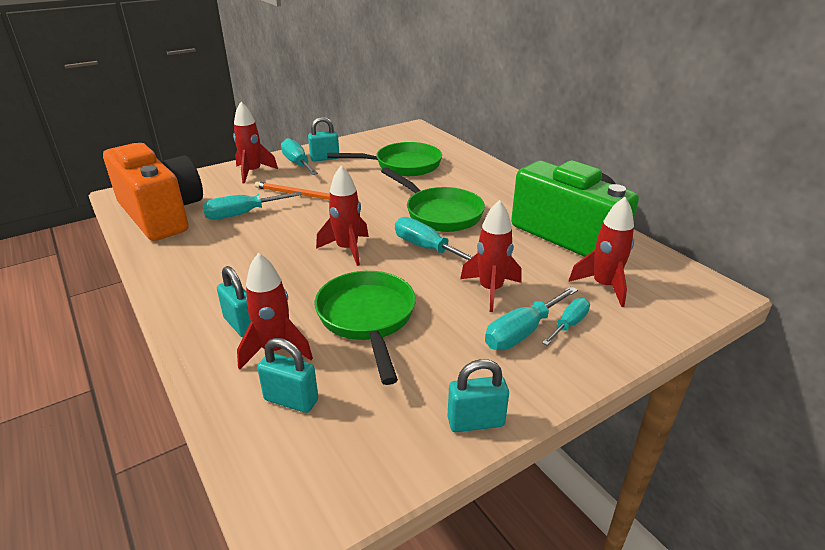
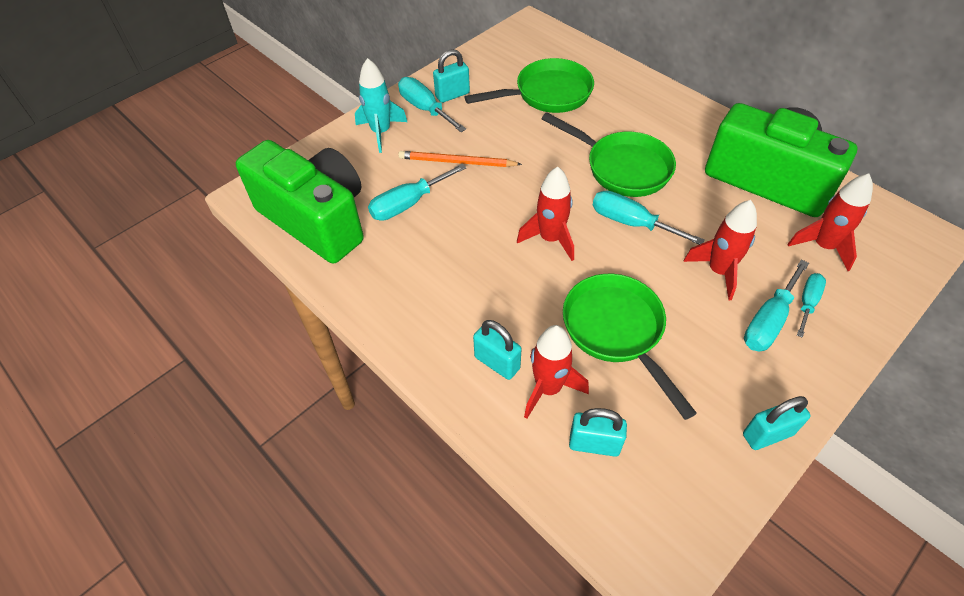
camera: 10 degrees left, 20 degrees up
(162, 214) = (316, 219): orange camera -> green camera
(253, 172) = (381, 132): red rocket -> turquoise rocket

